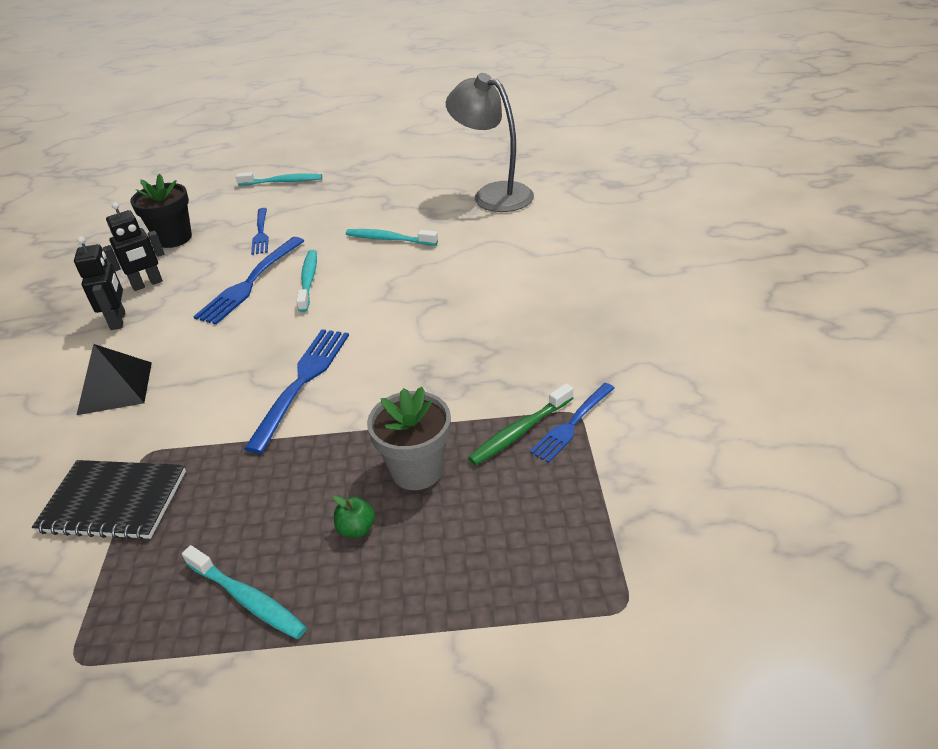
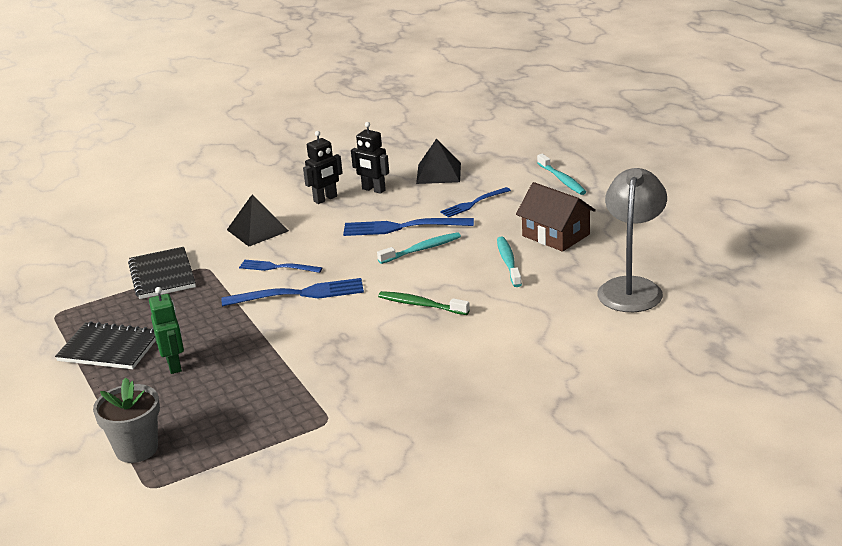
camera: 65 degrees right, 10 degrees down
(174, 238) = (438, 173): black flower pot -> black pyramid
(248, 599) = (109, 348): turquoise toothbrush -> black notebook
(356, 529) = (174, 365): green apple -> green robot
(372, 206) = (556, 235): none -> brown house
(417, 470) = (235, 370): grey flower pot -> grey flower pot (136, 449)
(519, 431) = (293, 400): green toothbrush -> green toothbrush (421, 305)
(572, 424) = (313, 422): blue fork -> blue fork (277, 267)

